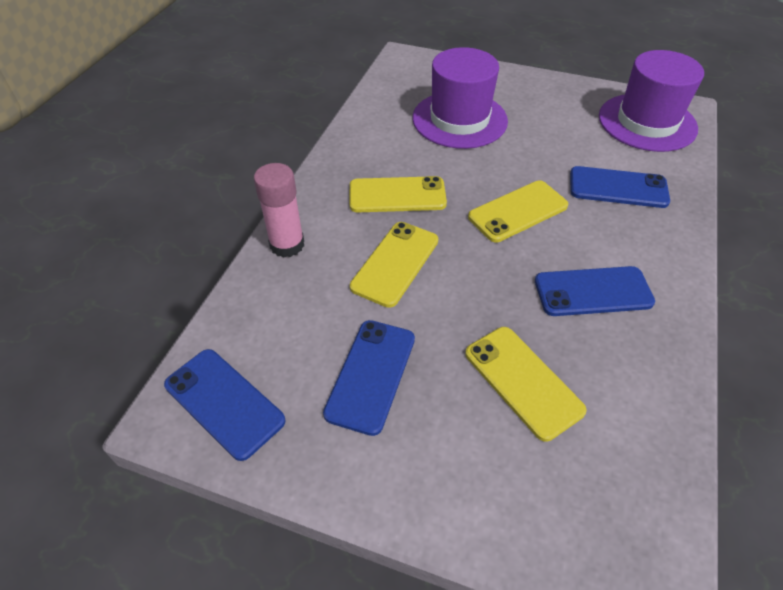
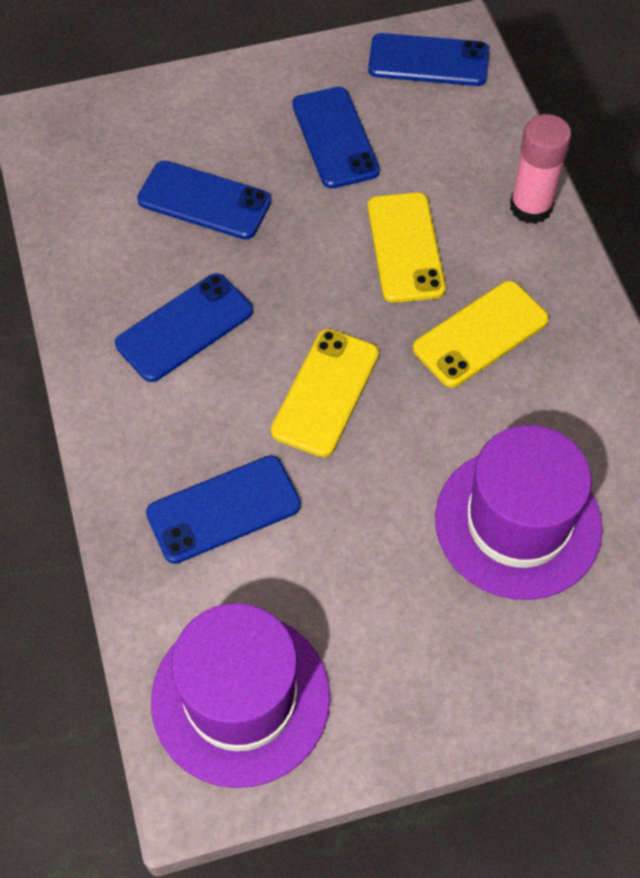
camera: 145 degrees right, 10 degrees up
(522, 381) = (204, 200): yellow phone -> blue phone

